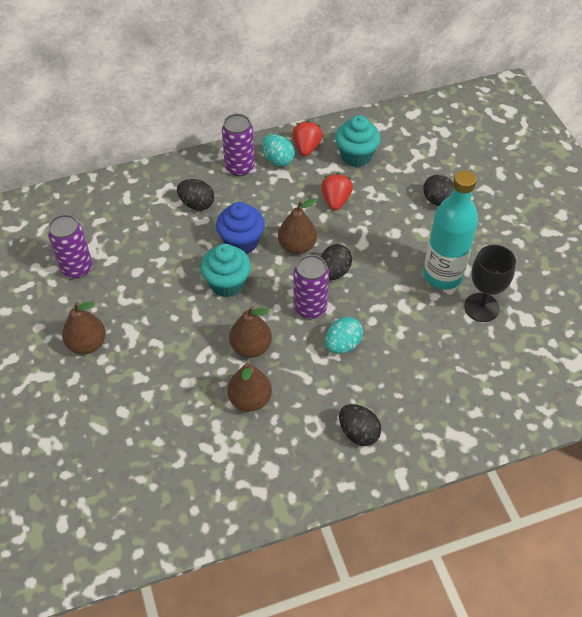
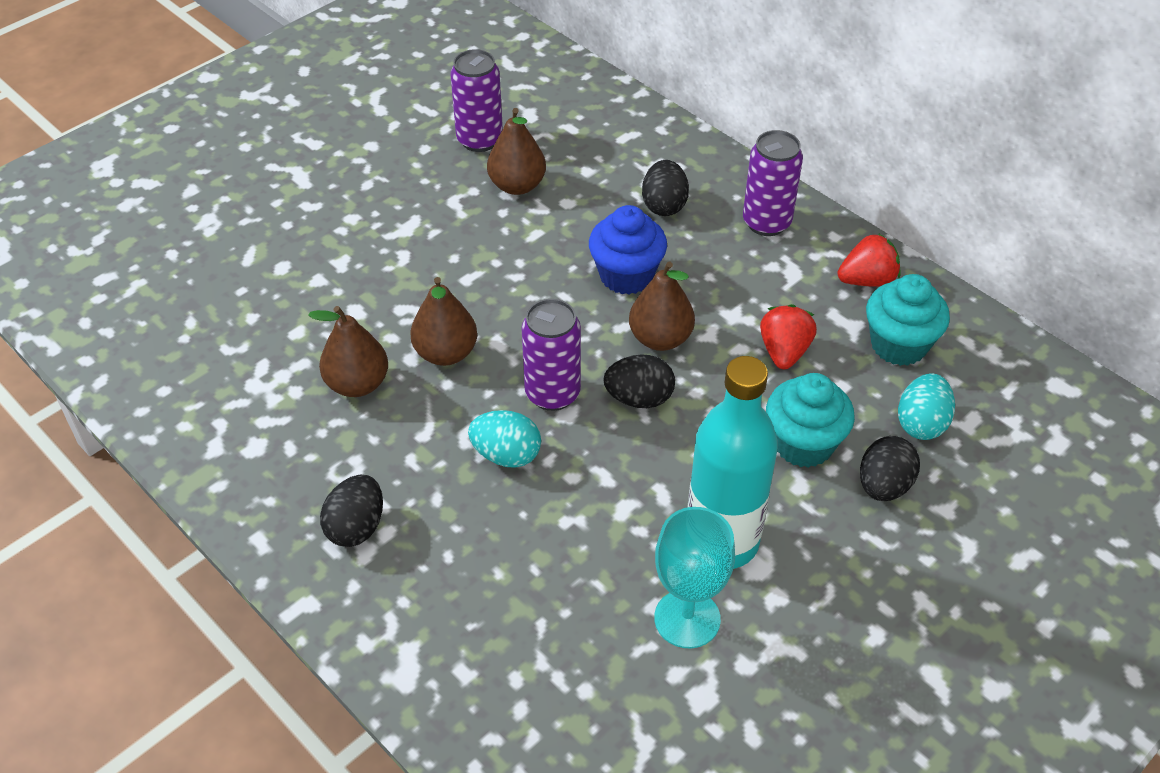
camera: 65 degrees right, 5 degrees down
(87, 344) = (367, 196): brown pear -> brown pear (517, 186)
(227, 283) = (542, 288): turquoise cupcake -> turquoise cupcake (803, 444)
(278, 160) = (815, 257): turquoise egg -> turquoise egg (921, 423)
(335, 200) = (784, 352): red strawberry -> red strawberry turned 60 degrees counterclockwise
(481, 307) = (687, 619): black goblet -> turquoise goblet

